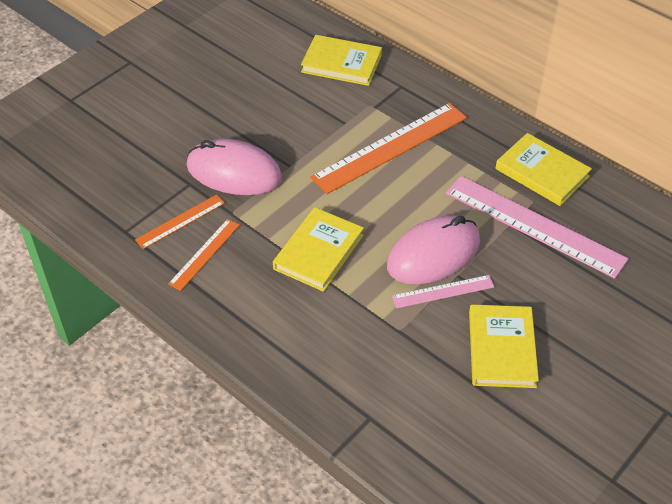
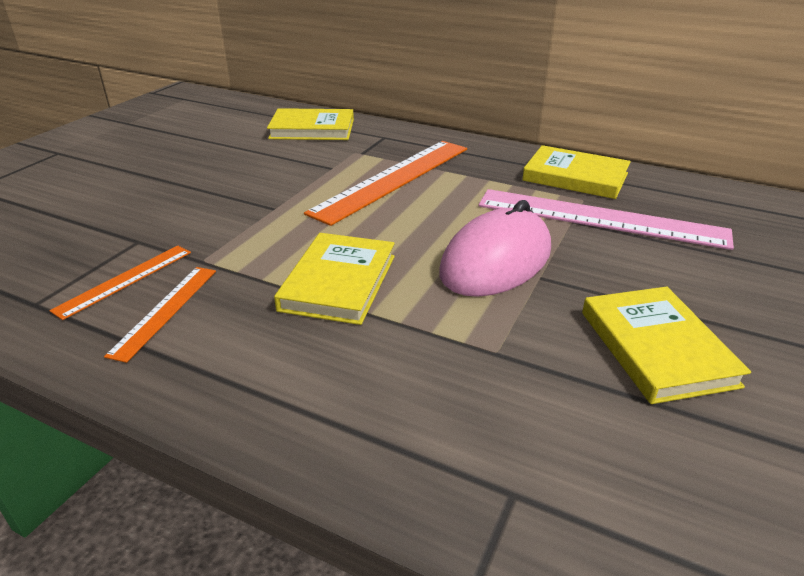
camera: 15 degrees left, 15 degrees down
(234, 172) = (200, 223): pink mouse -> none
(443, 291) = (531, 297): pink ruler -> none

